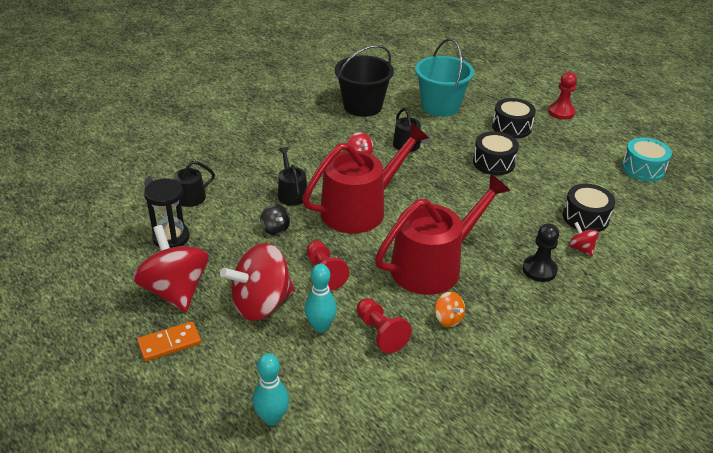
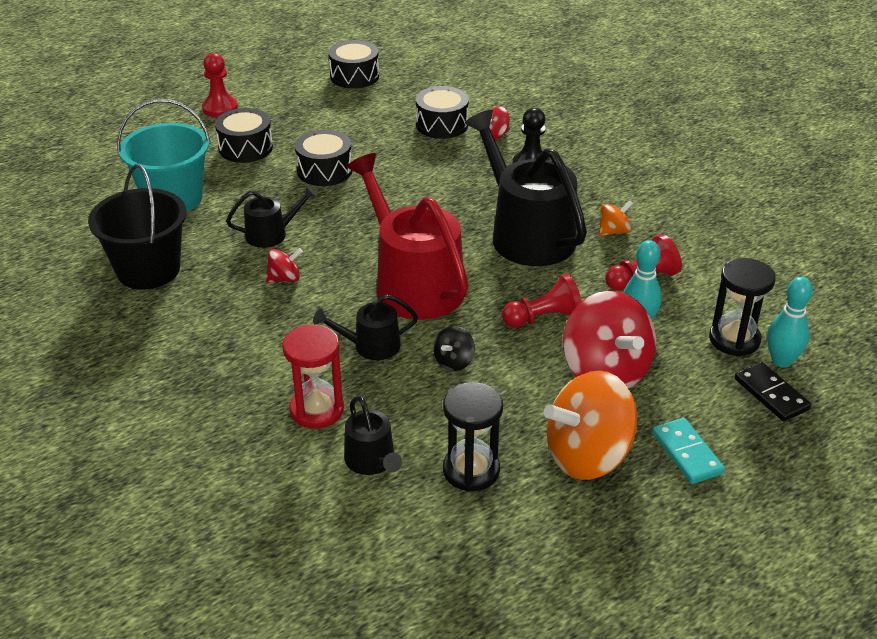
camera: 85 degrees left, 0 degrees up
(169, 343) = (686, 453): orange domino -> turquoise domino
(175, 291) = (588, 456): red spinning top -> orange spinning top
(229, 404) = (771, 394): none -> black domino
(232, 176) = (317, 410): none -> red hourglass
(275, 229) = (454, 361): black spinning top -> black spinning top turned 150 degrees clockwise
(300, 387) = (734, 339): none -> black hourglass
(433, 266) = (527, 234): red watering can -> black watering can
(643, 168) = (354, 76): turquoise drum -> black drum

